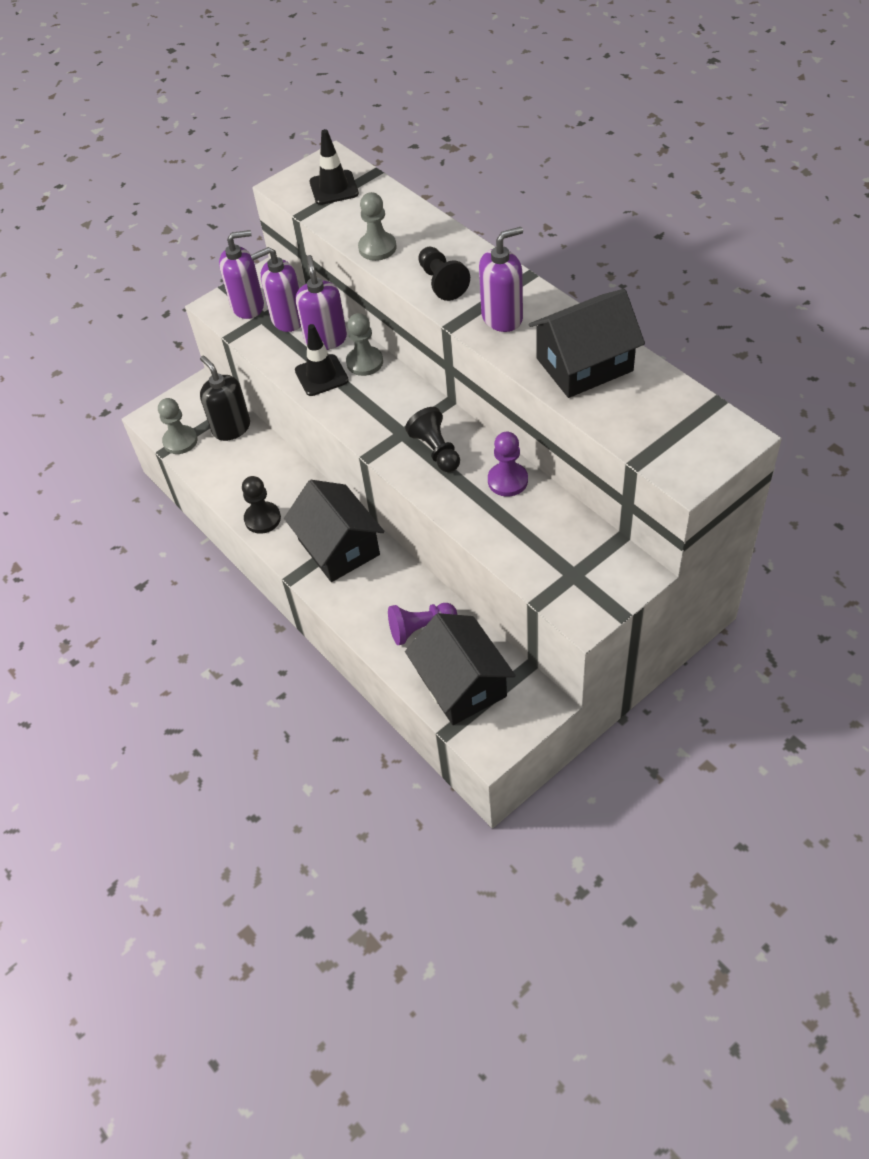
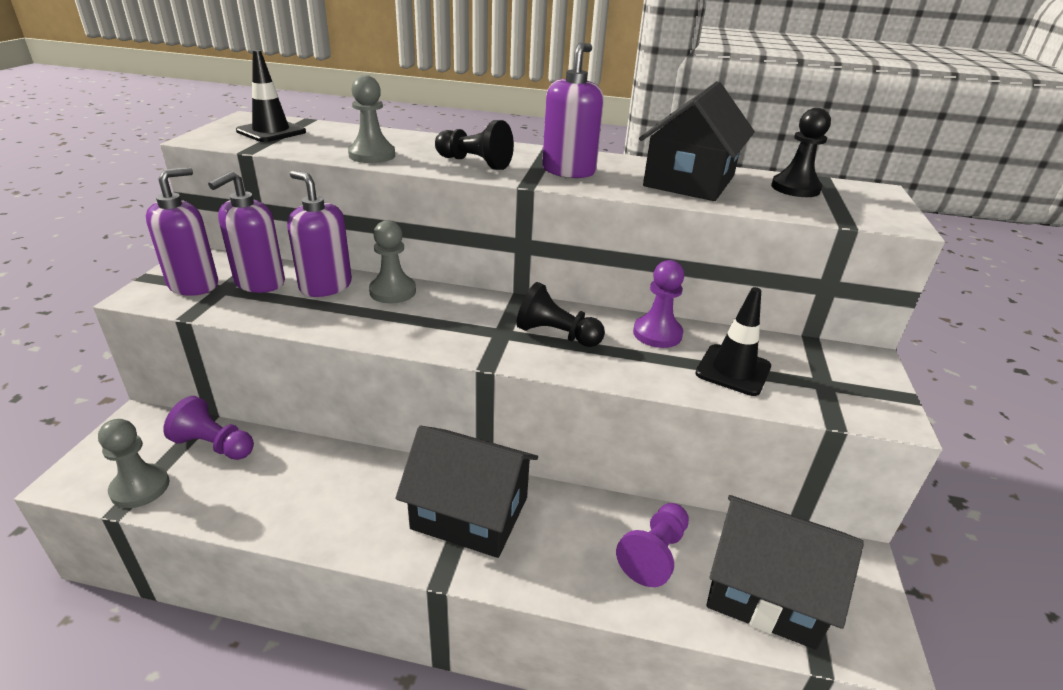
camera: 45 degrees left, 20 degrees down
(231, 428) = (214, 445): black soap dispenser -> purple pawn
(262, 519) = (338, 527): black pawn -> black pawn (795, 188)
(321, 375) = (351, 315): black traffic cone -> black traffic cone (733, 370)

